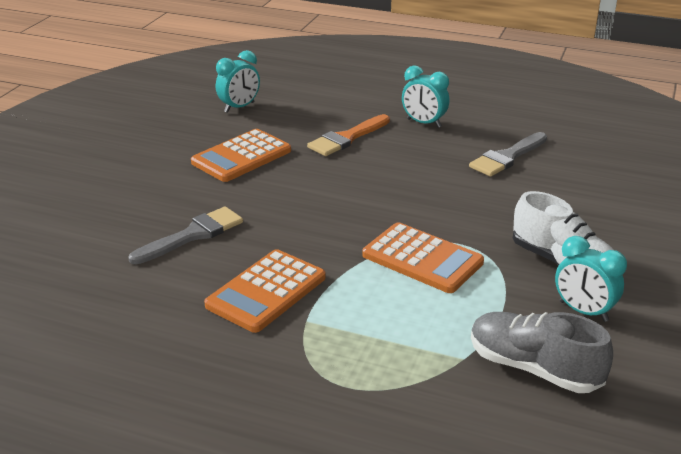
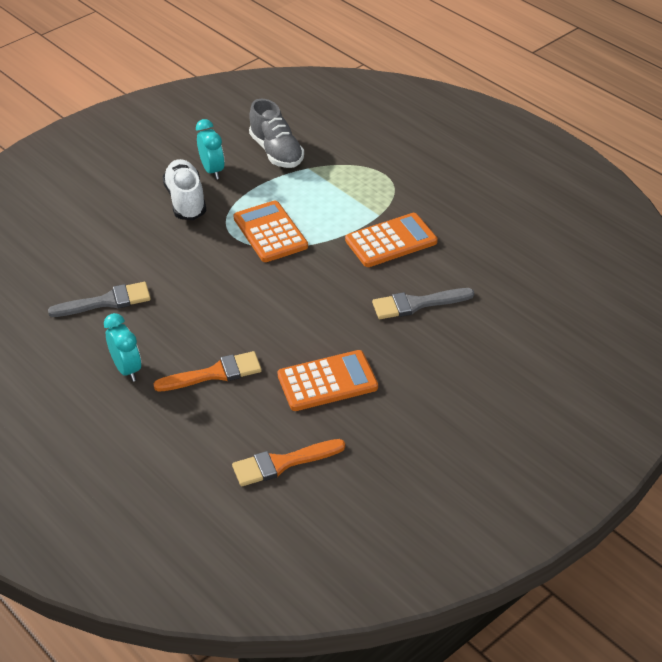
camera: 150 degrees left, 10 degrees up
(239, 107) = (282, 463): turquoise clock -> orange brush

